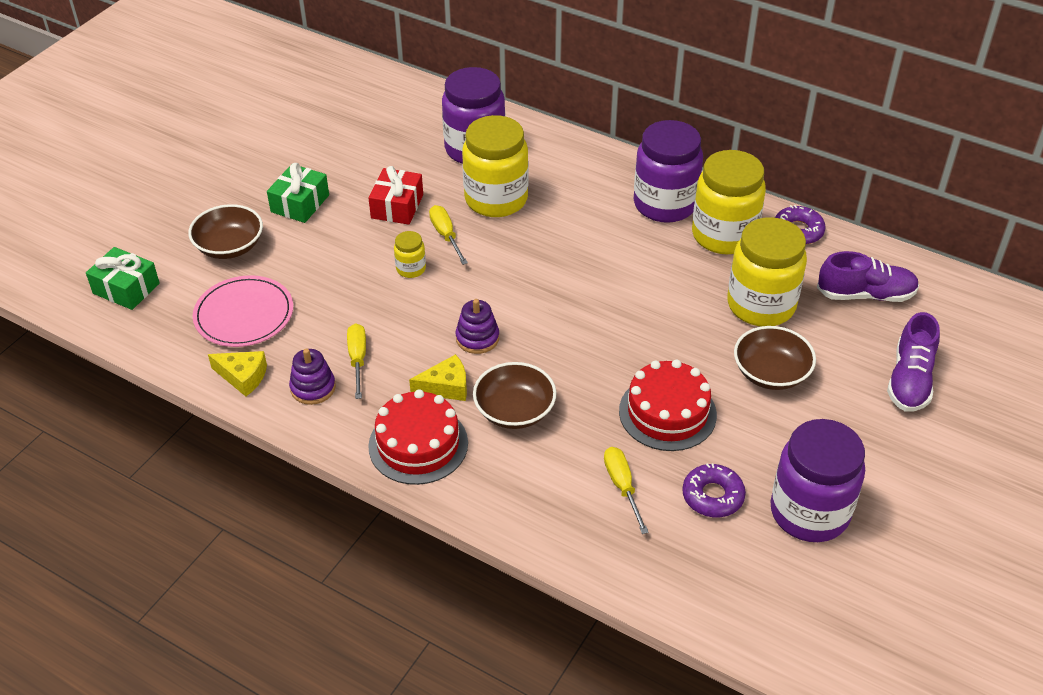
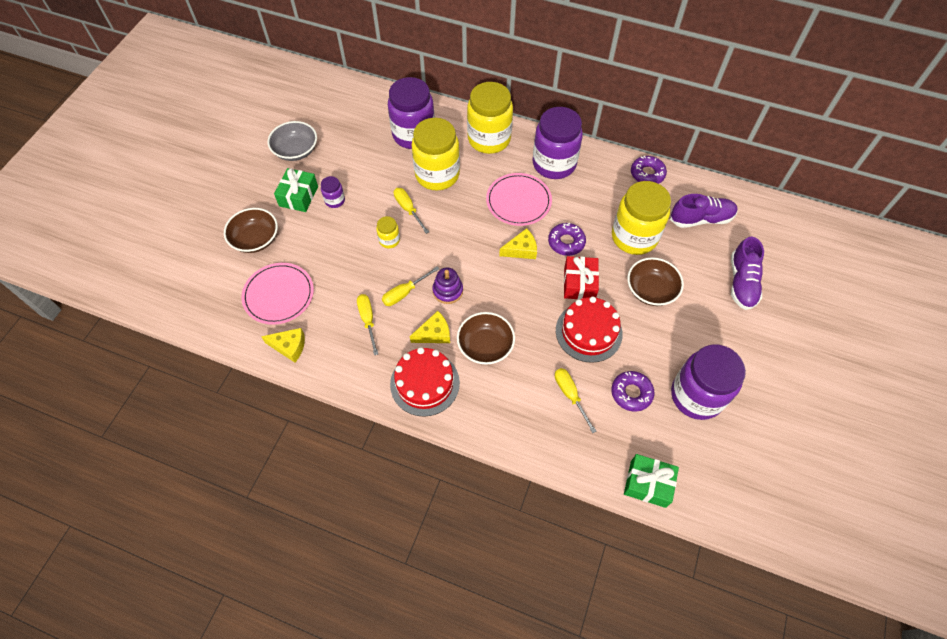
camera: 10 degrees left, 15 degrees up
(126, 288) = (187, 285): green gift -> green gift (648, 484)
(309, 150) = (296, 150): none -> grey bowl
(313, 388) = (341, 348): purple stacking toy -> none
(347, 214) = (335, 200): none -> purple jar
(397, 206) = (368, 189): red gift -> red gift (579, 283)
(417, 333) = (405, 293): none -> yellow screwdriver
(593, 301) = (521, 250): none -> yellow cheese
(603, 243) = (518, 201): none -> pink plate
(660, 300) = (566, 242): none -> purple donut
(724, 235) = (598, 184): yellow jar -> yellow jar (489, 139)

